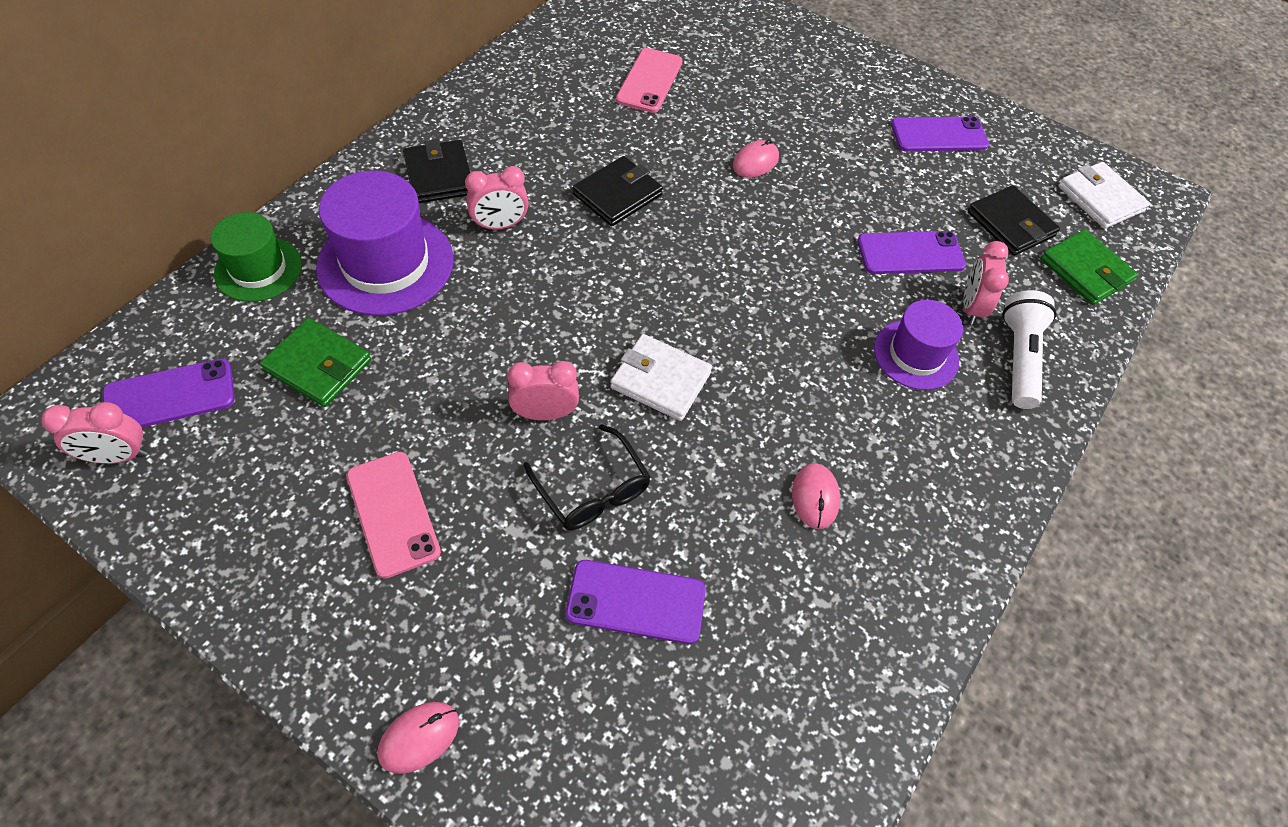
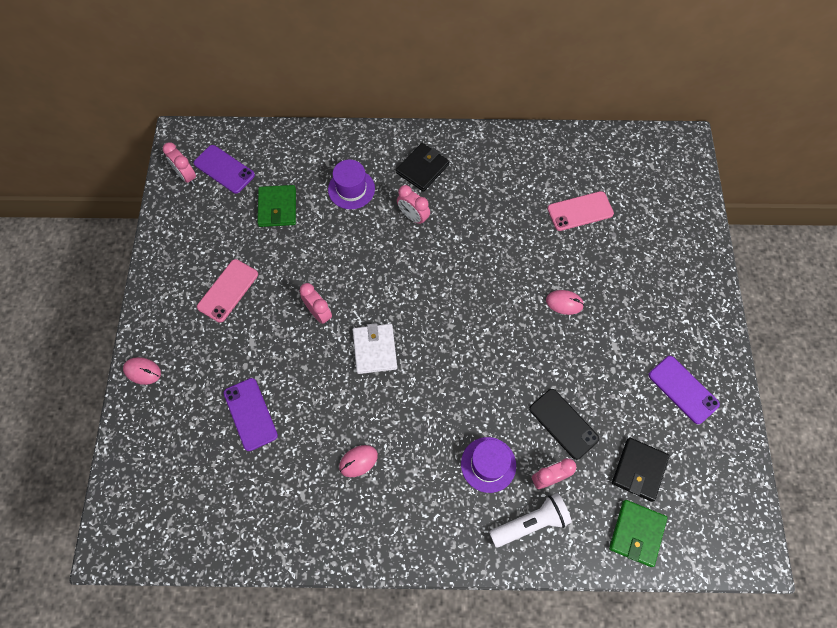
camera: 60 degrees right, 10 degrees up
(258, 269) = (309, 145): green hat -> none
(386, 263) = (351, 189): purple hat -> purple hat, size x0.62
(592, 489) = (293, 360): black glasses -> none
(617, 195) = (479, 253): black wallet -> none
(910, 253) = (563, 423): purple phone -> black phone
(1100, 199) = (714, 516): white wallet -> none

